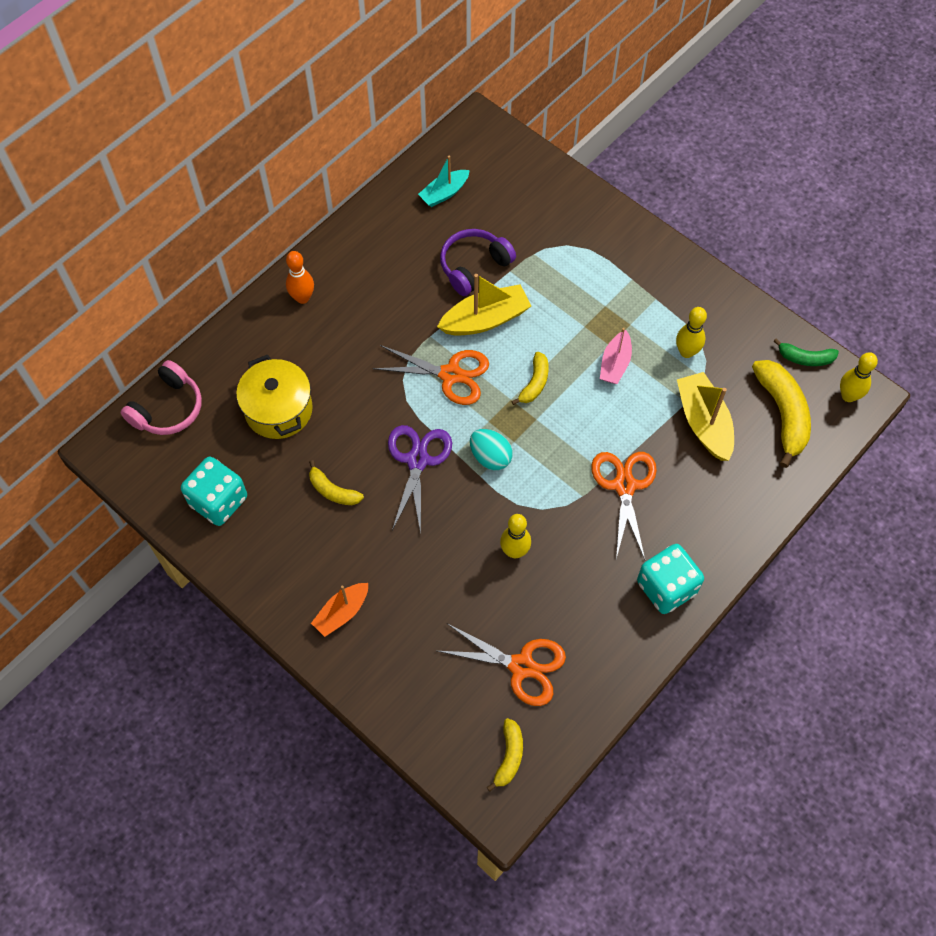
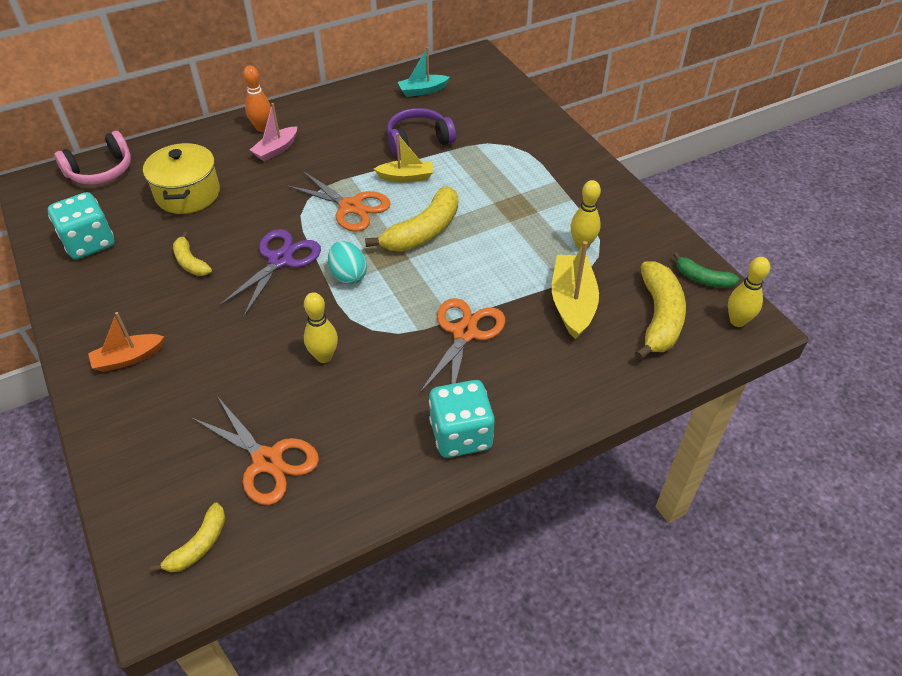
camera: 20 degrees right, 15 degrees down
(485, 319) = (406, 177): yellow boat -> yellow boat, size x0.65
(534, 383) = (423, 231): yellow banana -> yellow banana, size x1.80
(615, 364) = (507, 236): pink boat -> pink boat (276, 150)

